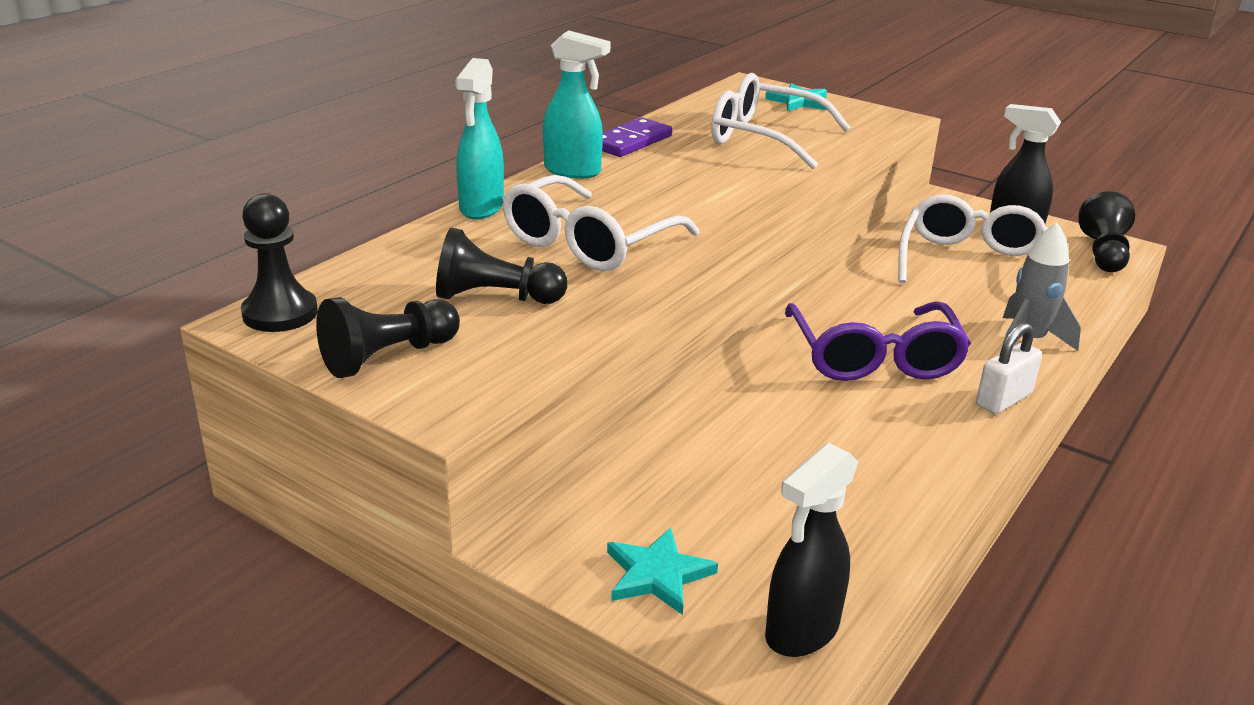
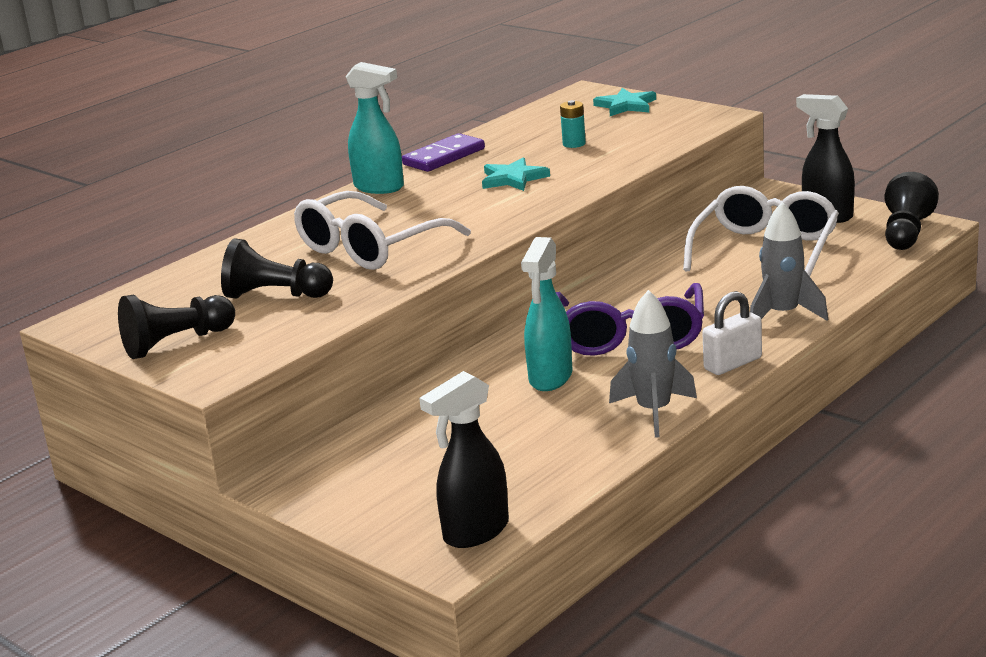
camera: 10 degrees right, 5 degrees down
(280, 313) = (98, 317): black pawn -> none
(481, 208) = (286, 225): turquoise spray bottle -> turquoise spray bottle (550, 378)
(657, 574) = (375, 499): turquoise star -> turquoise star (513, 178)
(764, 138) = (574, 144): white glasses -> turquoise battery
(945, 459) = (654, 412): none -> grey rocket

